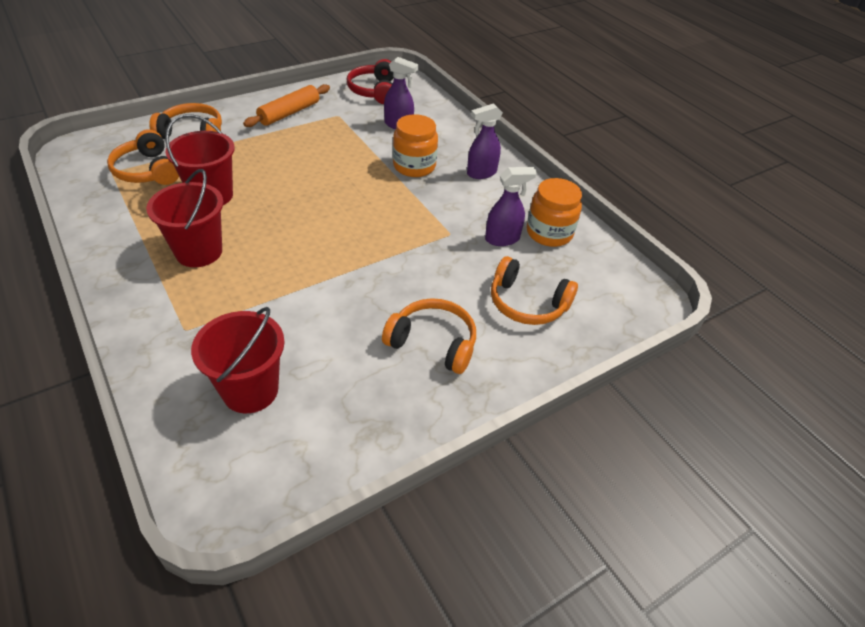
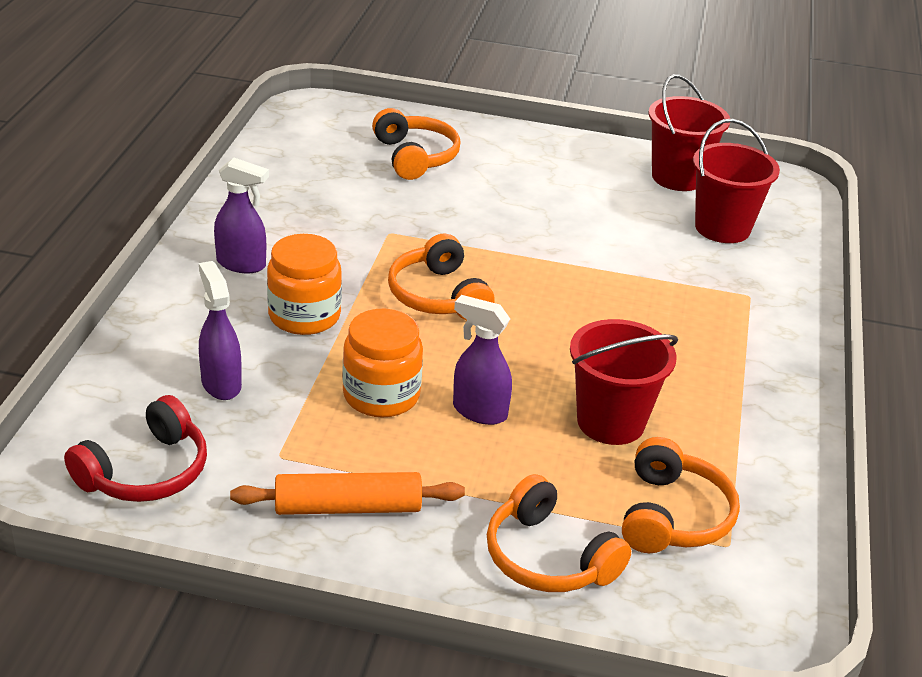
camera: 135 degrees left, 10 degrees down
(199, 252) = (683, 359): red bucket -> red bucket (678, 177)
(433, 342) = (536, 178): orange headphones -> orange headphones (438, 296)
(502, 239) = (346, 201): purple spray bottle -> purple spray bottle (479, 411)
(549, 233) = (291, 181): orange jar -> orange jar (381, 395)

